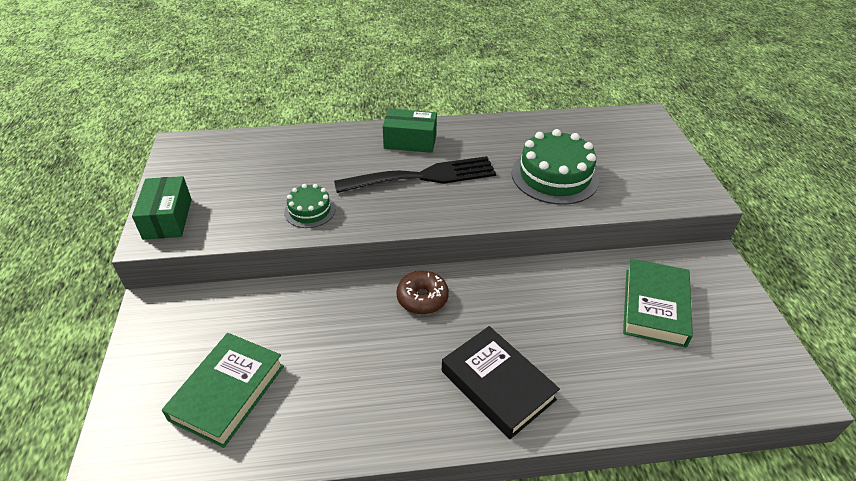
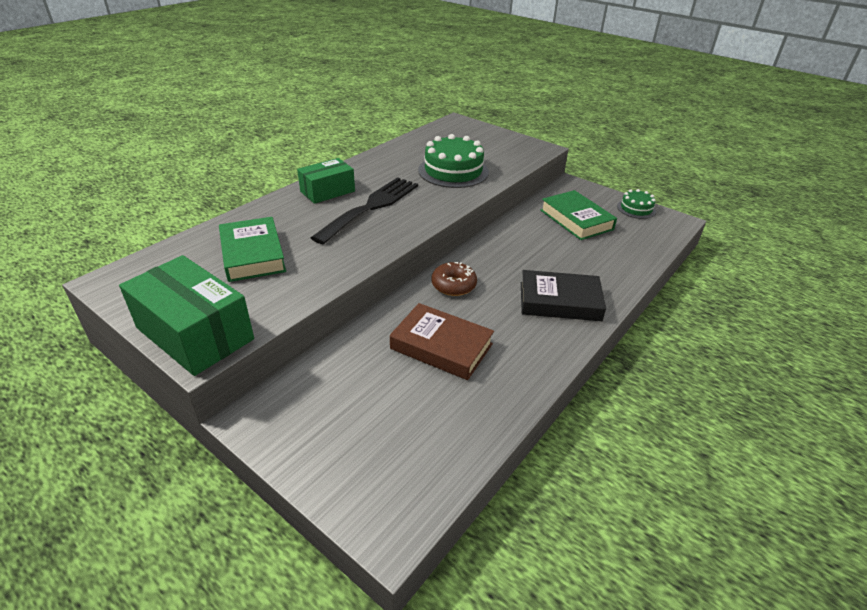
camera: 45 degrees left, 5 degrees down
(167, 219) = (195, 333): green box -> green box, size x1.57
(227, 392) = (408, 420): green book -> green book (252, 254)
(310, 210) = (319, 265): green cake -> green cake (636, 209)
(333, 349) = (441, 346): none -> brown book

